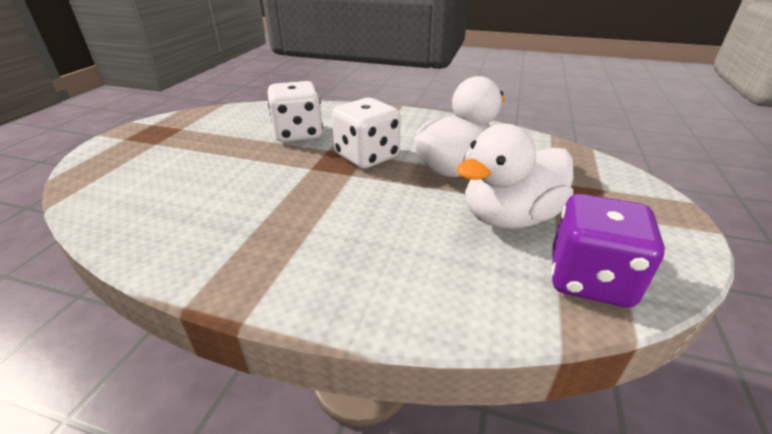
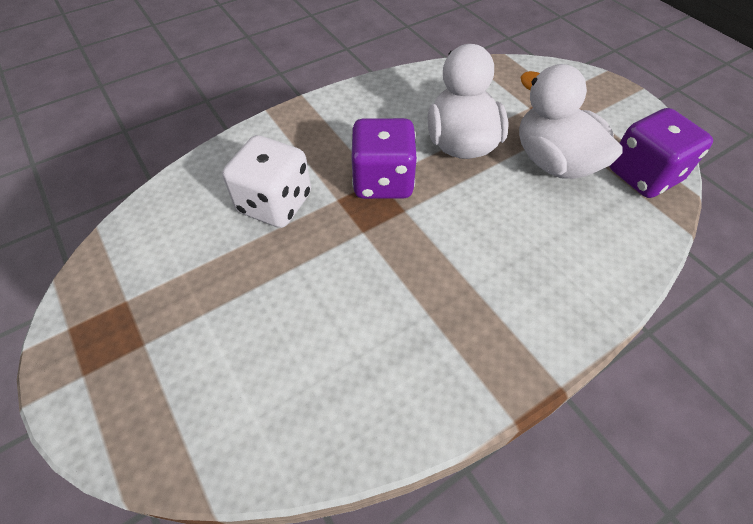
camera: 50 degrees left, 20 degrees up
(367, 156) = (383, 181): white dice -> purple dice
(509, 217) = (553, 162): white duck -> white duck turned 135 degrees clockwise

